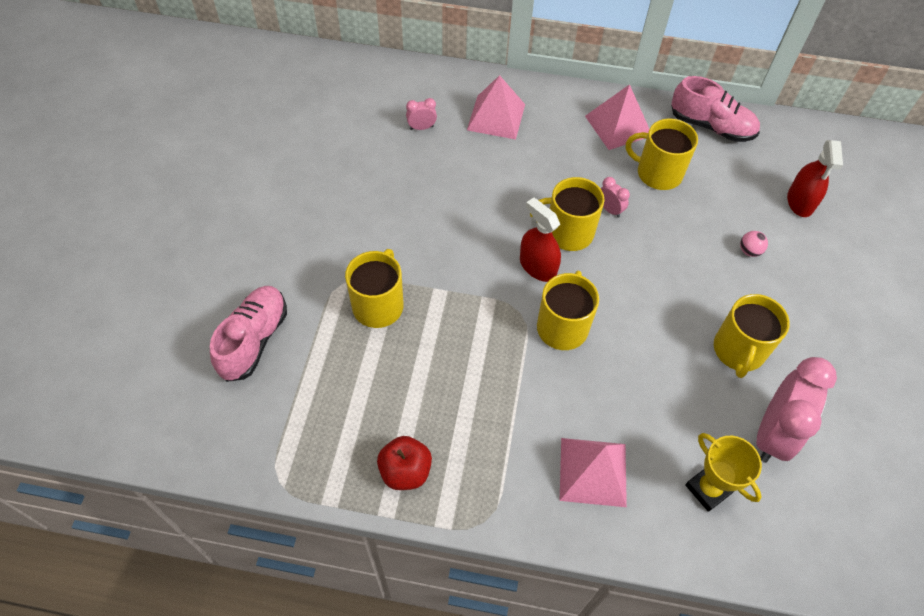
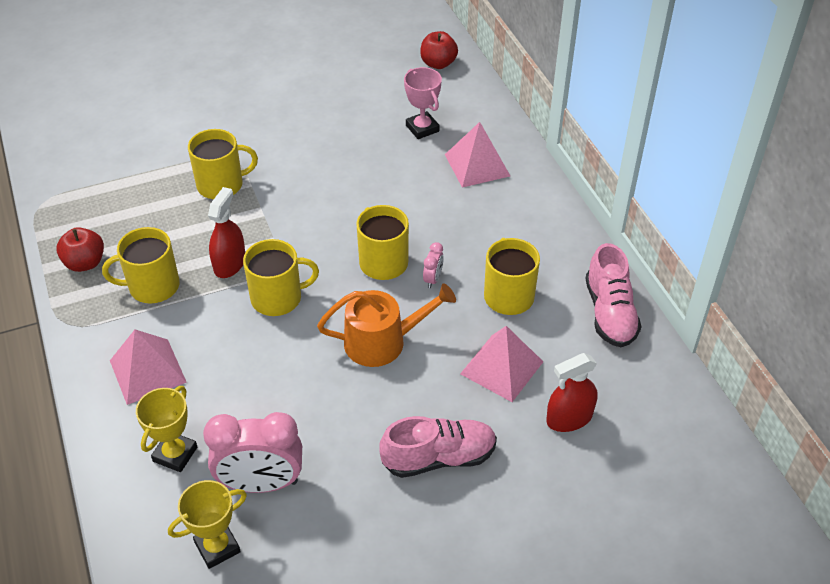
camera: 60 degrees right, 10 degrees down
(254, 340) = (146, 138): pink shoe -> pink shoe (439, 458)
(345, 76) = (438, 63): none -> red apple
(421, 127) = (422, 128): pink clock -> pink trophy
(537, 266) = (330, 258): red spray bottle -> red spray bottle (229, 263)
(618, 125) = (544, 246): pink pyramid -> pink pyramid (501, 367)
(660, 276) = (382, 341): none -> orange watering can
(738, 351) = (338, 428): yellow mug -> yellow mug (152, 286)
(749, 251) = (467, 397): pink ball -> none
(827, 497) = (217, 547): none -> yellow trophy

